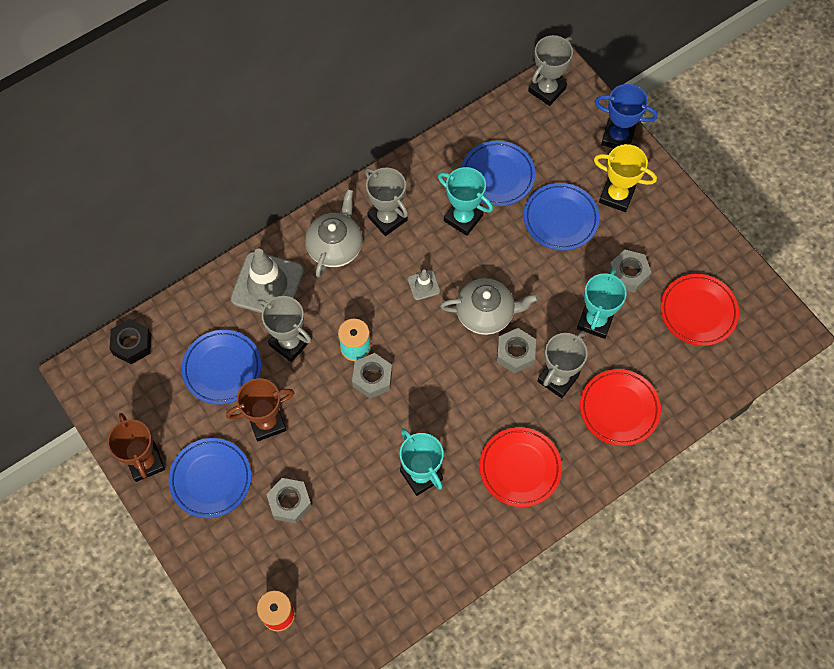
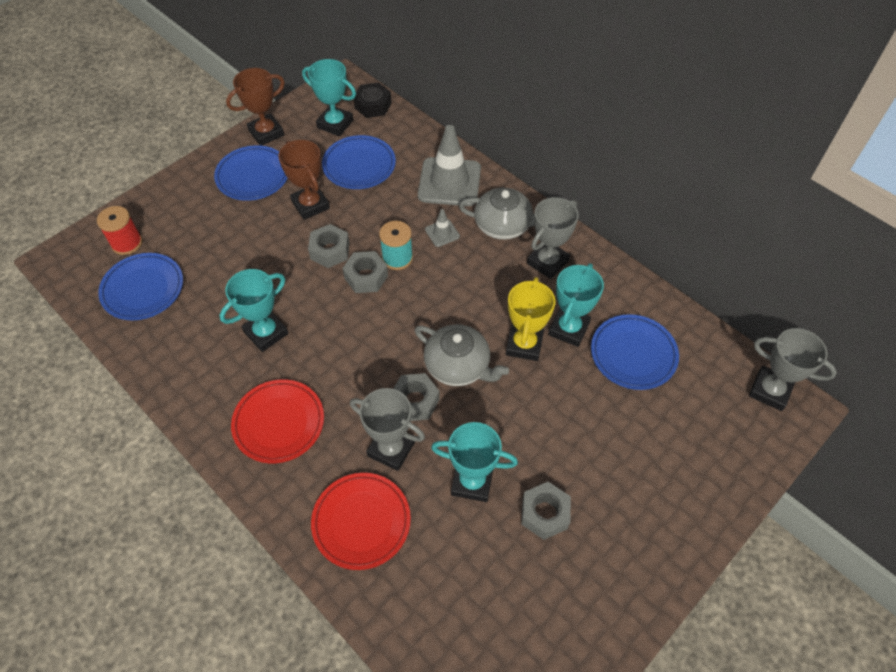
camera: 80 degrees right, 10 degrees down
(151, 387) = (335, 124): none -> turquoise trophy
(289, 343) = (393, 208): grey trophy -> none
(290, 502) = (233, 234): grey nut -> grey nut (330, 251)
(423, 285) = (478, 304): grey traffic cone -> grey traffic cone (442, 233)
(486, 313) = (458, 366): grey teapot -> grey teapot turned 45 degrees counterclockwise
(560, 219) = (598, 427): blue plate -> blue plate (143, 289)
(616, 196) = (650, 488): yellow trophy -> yellow trophy (524, 344)
(617, 137) = (736, 480): blue trophy -> none
(698, 312) = (512, 609): red plate -> none

